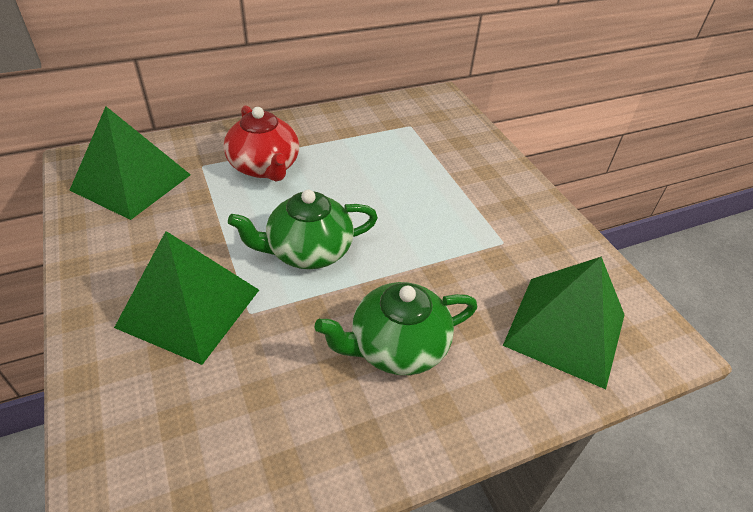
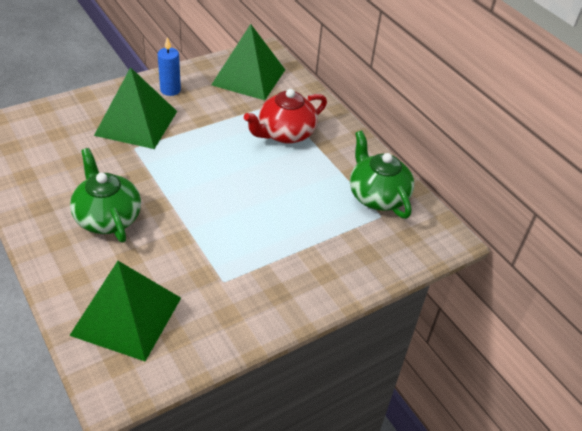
camera: 80 degrees right, 0 degrees up
(121, 263) = (170, 90): none -> blue candle
(308, 251) = (194, 167): green teapot -> green teapot (377, 196)

